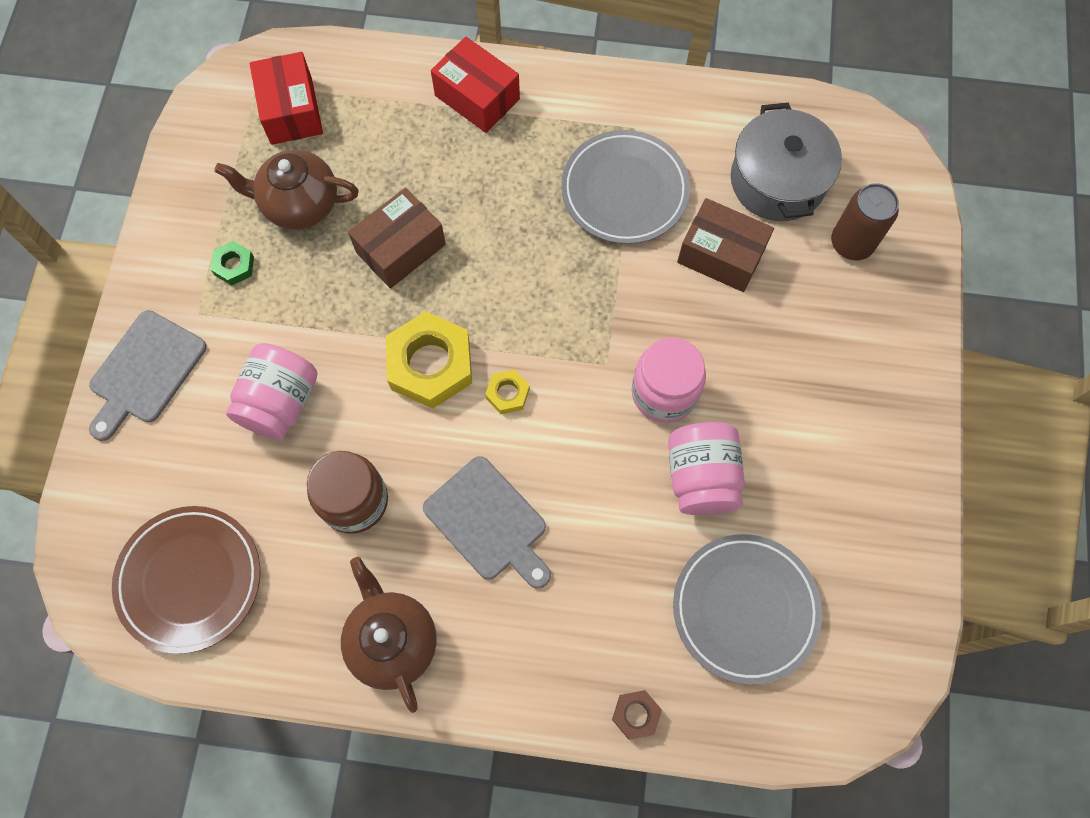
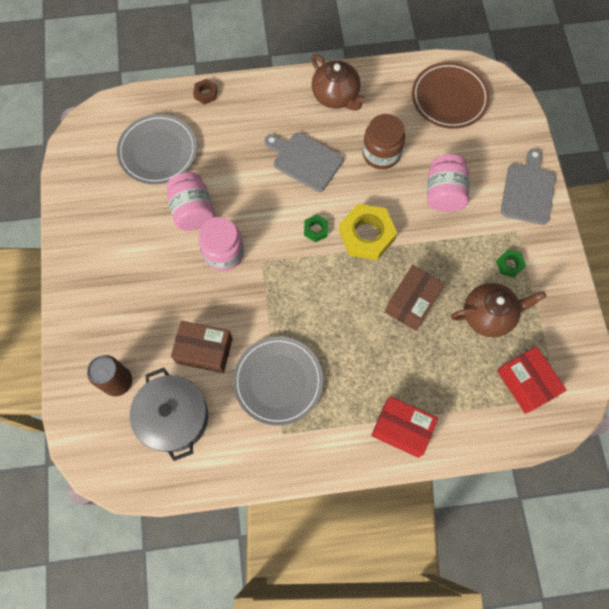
camera: 165 degrees right, 0 degrees up
(507, 394) = (316, 229): yellow nut -> green nut

